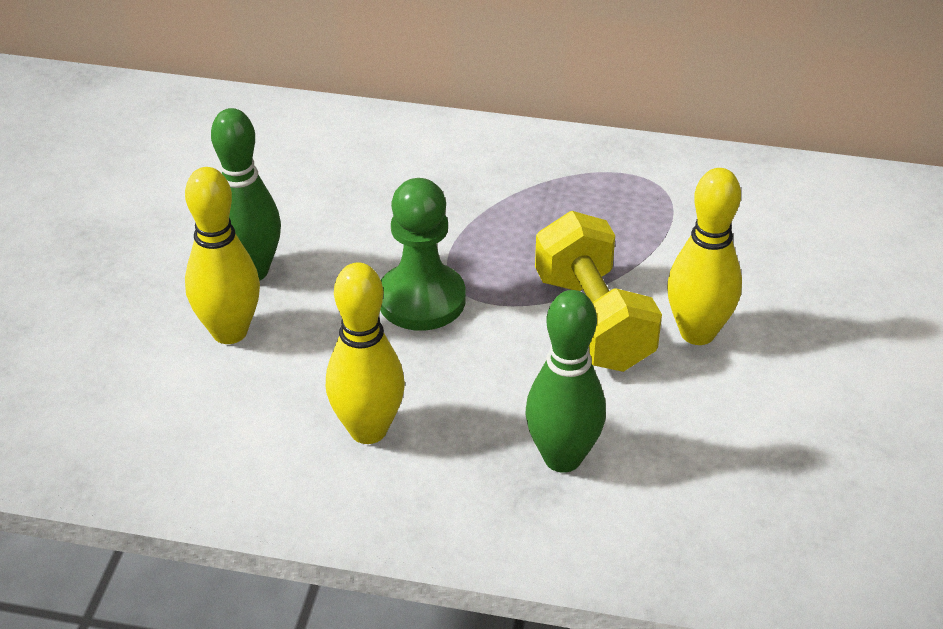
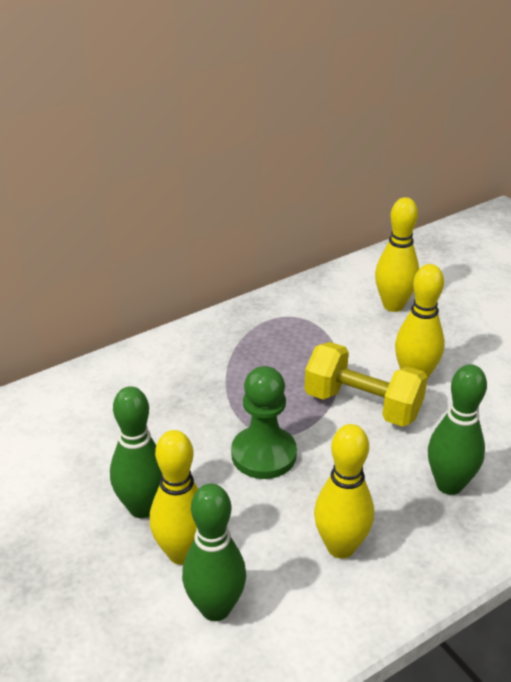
camera: 45 degrees left, 5 degrees down
(192, 395) = (215, 608): none -> green bowling pin
(799, 242) = (393, 305): none -> yellow bowling pin

